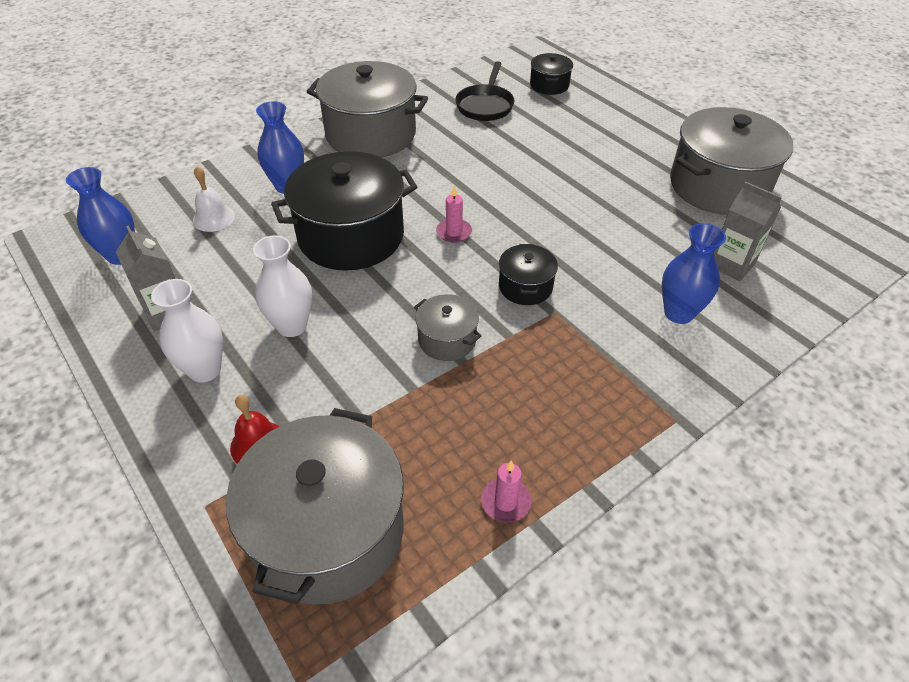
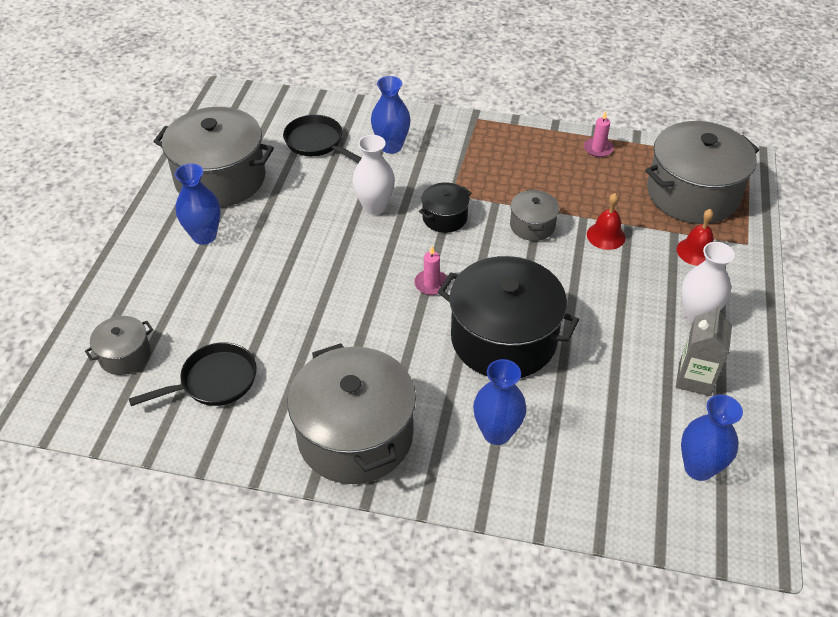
camera: 130 degrees left, 0 degrees up
(213, 218) = (591, 447): white bell -> none
(292, 326) = (615, 303): white vase -> white vase (374, 207)
(368, 385) = (606, 236): none -> red bell
(549, 85) = (125, 355): black pot -> grey pot
(642, 151) = (204, 236): none -> blue vase
(731, 265) = (317, 142): grey carton -> black pan

